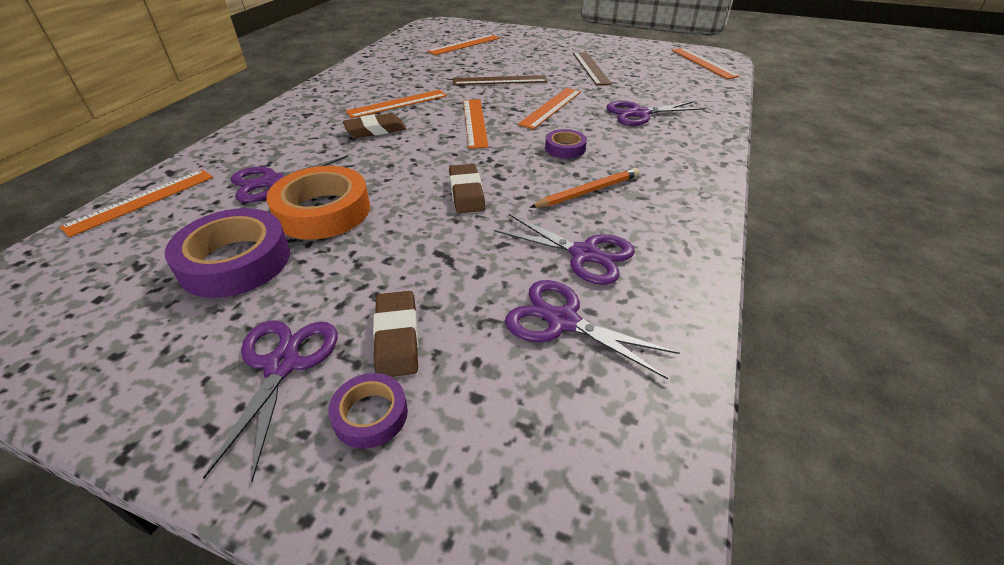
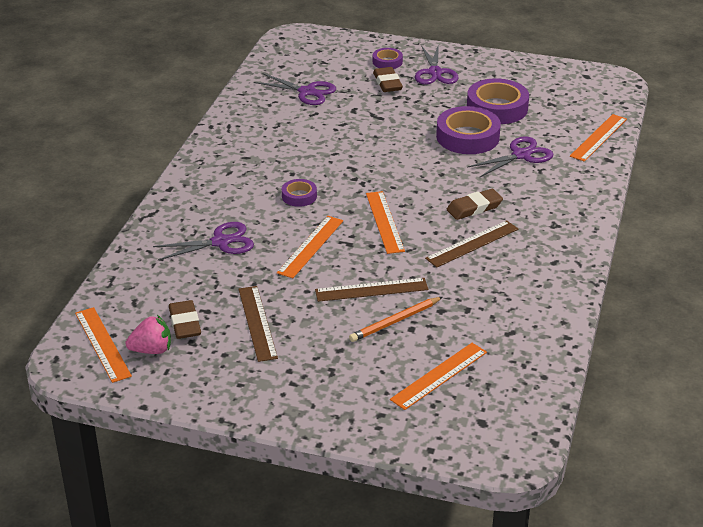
camera: 175 degrees right, 5 degrees down
(323, 211) = (467, 137): orange tape -> purple tape
(397, 103) = (472, 244): orange ruler -> brown ruler
(466, 193) = (373, 154): brown eraser -> brown eraser (185, 323)
(584, 254) = (292, 121): purple scissors -> none
(587, 192) = (285, 159): orange pencil -> orange pencil (395, 321)
(664, 59) = (152, 350): none -> pink strawberry

